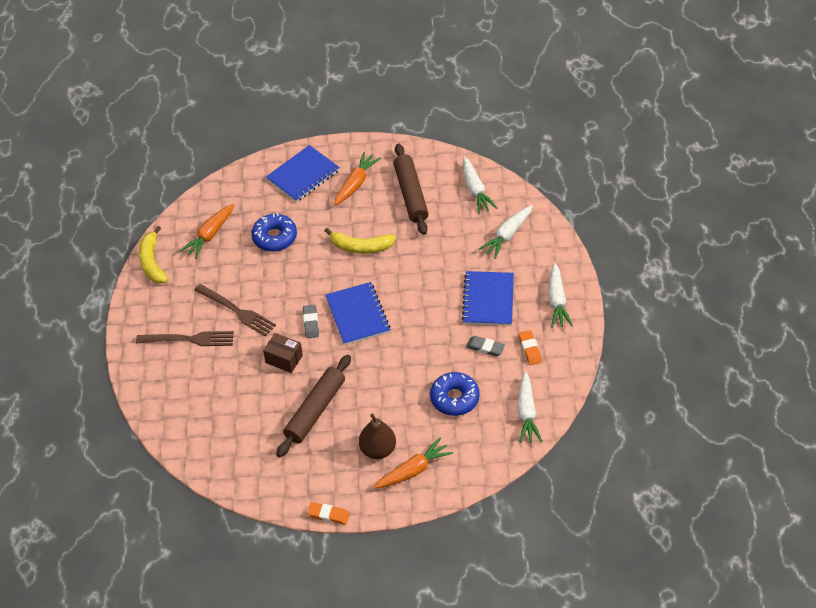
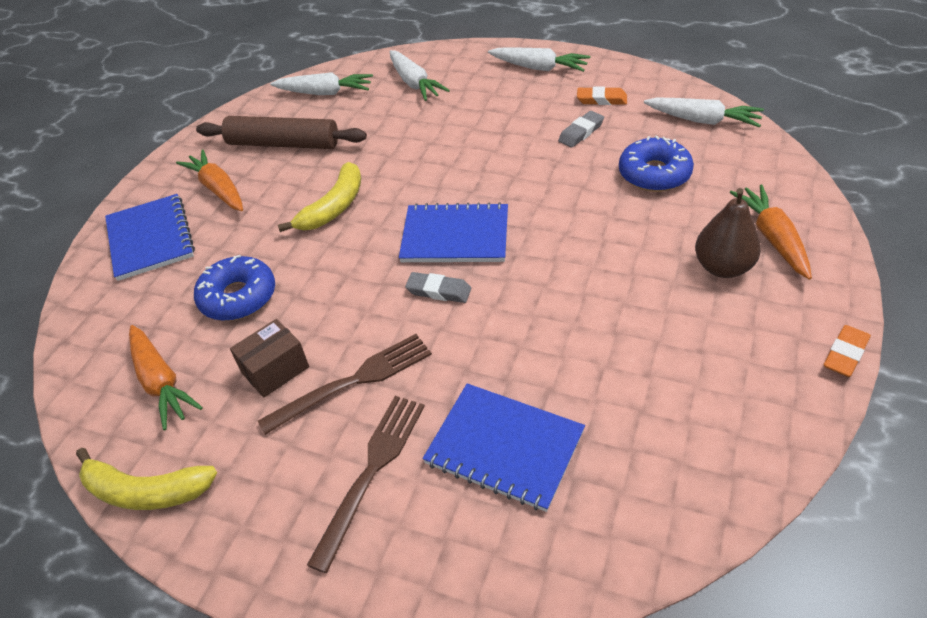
camera: 65 degrees left, 5 degrees down
(284, 359) = (493, 340): brown box -> brown box (275, 370)
(315, 410) = (618, 324): brown rolling pin -> none
(488, 300) = (504, 116): blue notebook -> blue notebook (504, 448)

